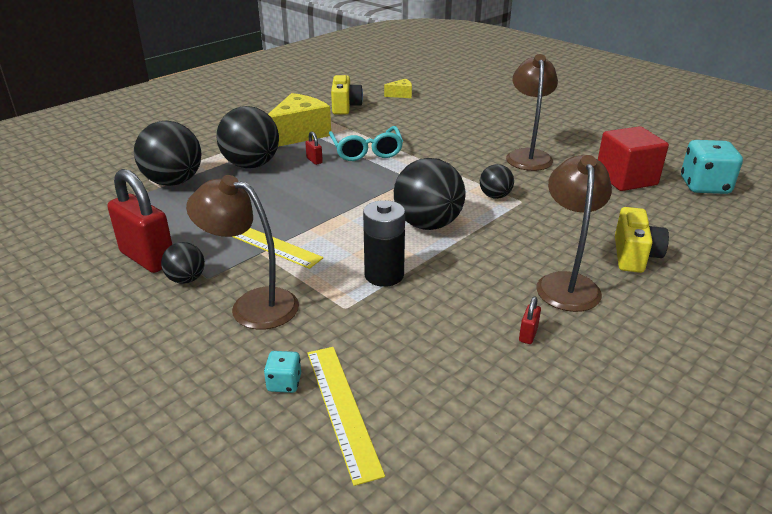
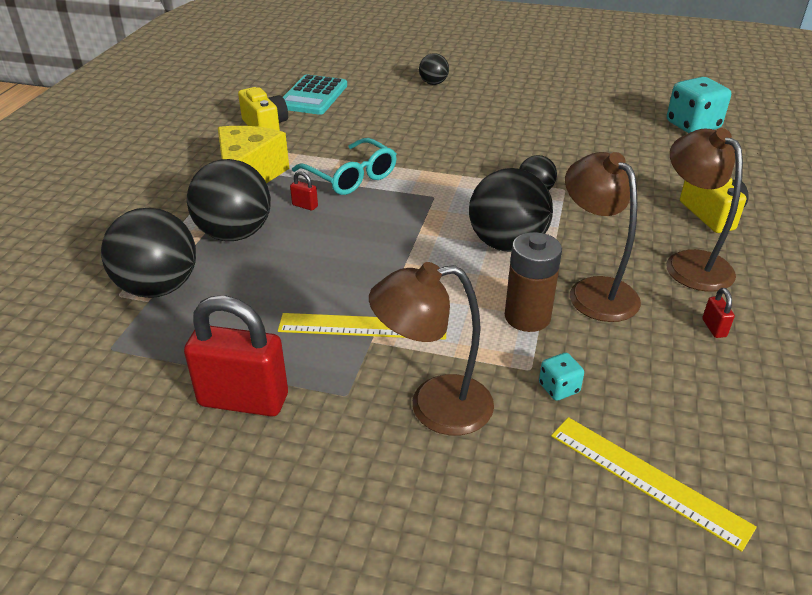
camera: 30 degrees left, 5 degrees up
(186, 279) = (323, 407): black ball -> black ball (433, 83)
(284, 383) = (565, 479): turquoise dice -> turquoise dice (559, 388)
(384, 275) = (527, 317): black battery -> brown battery
(401, 95) = (313, 96): yellow cheese -> turquoise calculator
(528, 156) = (517, 136): brown lamp -> brown lamp (594, 290)
(626, 178) = (626, 136): red cube -> none

